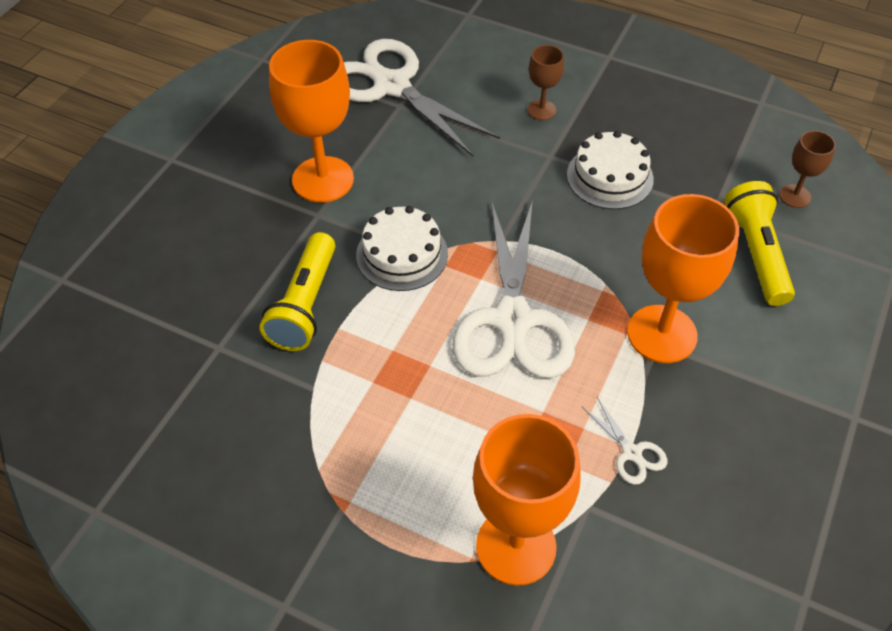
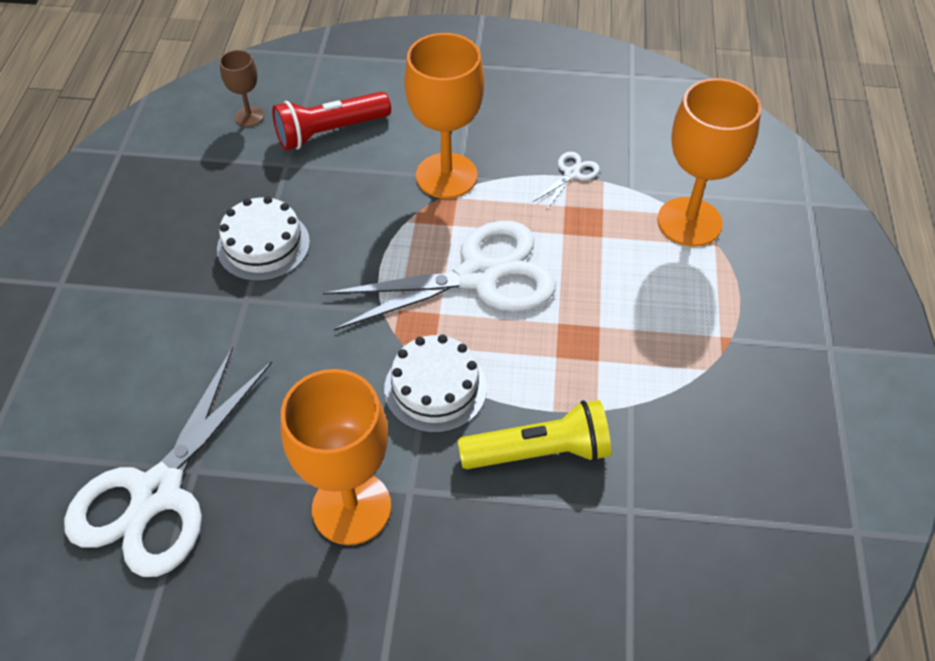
camera: 110 degrees left, 0 degrees up
(541, 110) = (171, 324): brown goblet -> none
(756, 254) = (330, 132): yellow flashlight -> red flashlight

